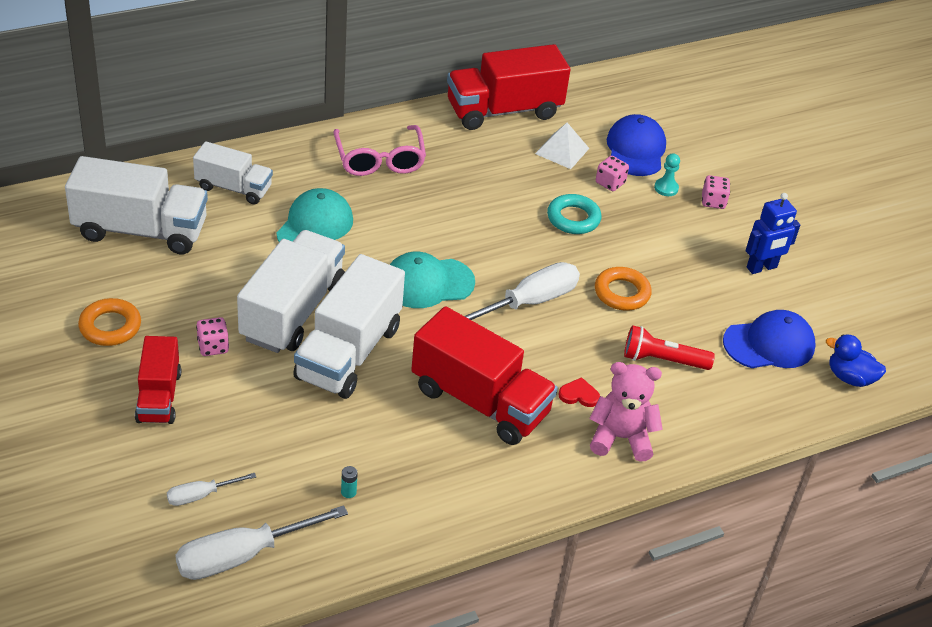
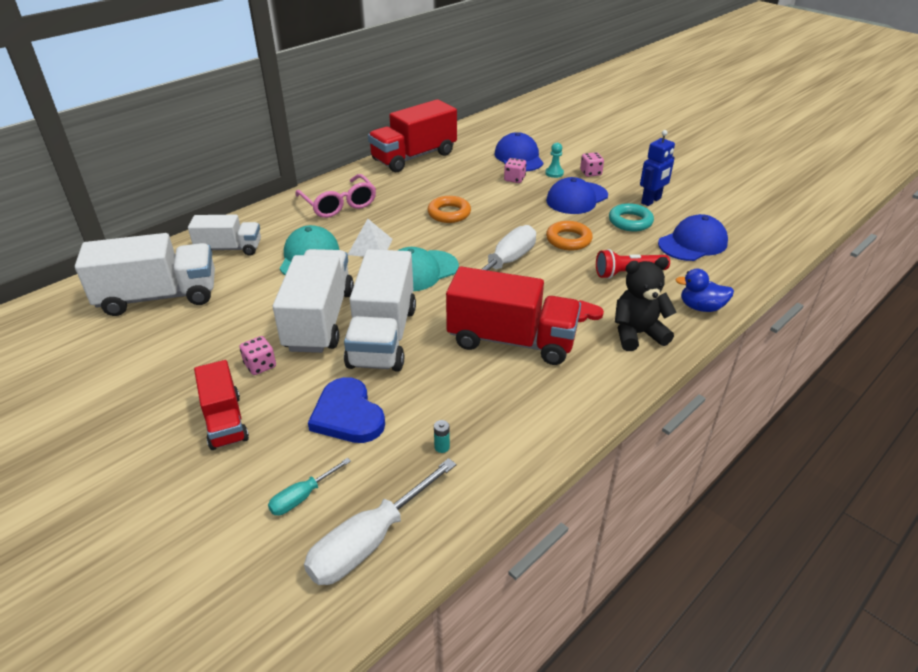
camera: 15 degrees left, 5 degrees down
(110, 326) = (156, 377): orange ring -> orange ring (449, 213)
(200, 495) = (302, 497): white screwdriver -> turquoise screwdriver
(275, 429) = (347, 415): none -> blue heart
(562, 151) = (469, 169): white pyramid -> white pyramid (370, 246)
(573, 218) = (503, 205): turquoise ring -> turquoise ring (630, 221)
(620, 438) = (637, 334): pink teddy bear -> black teddy bear
(670, 236) = (576, 198): none -> blue cap
(850, 377) = (762, 248): blue duck -> blue duck (701, 307)

